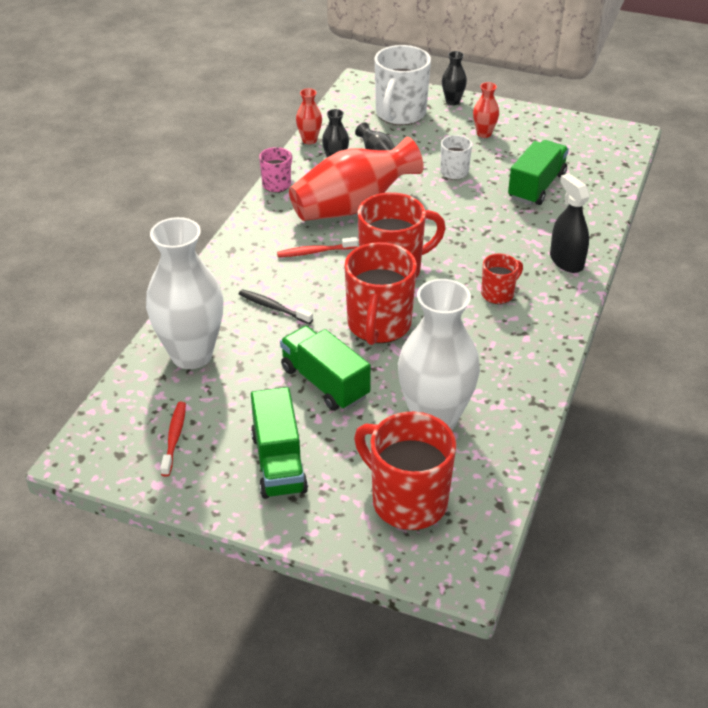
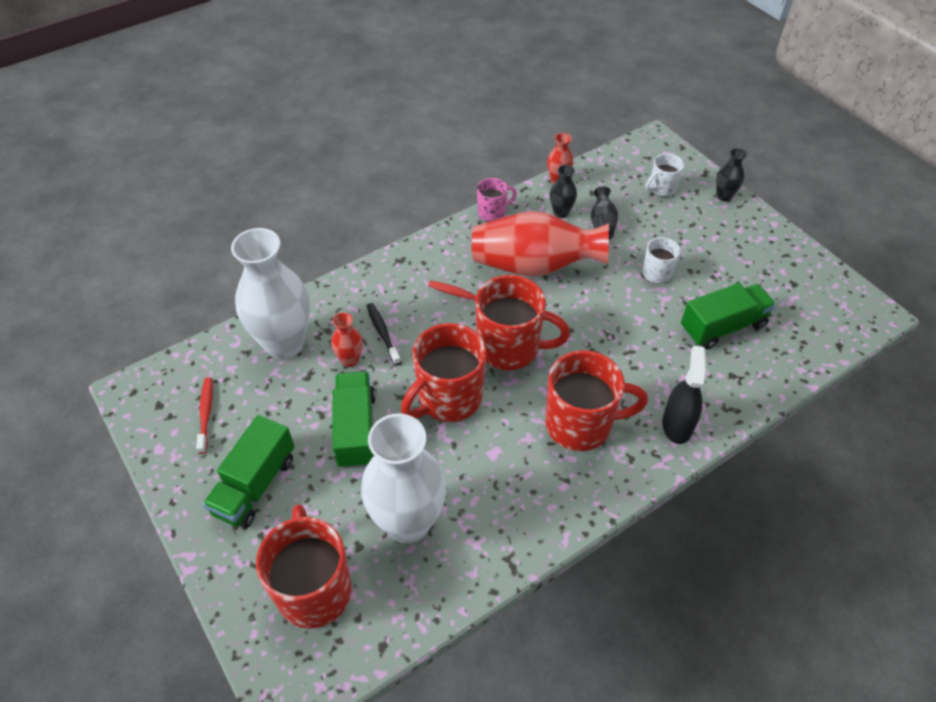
camera: 35 degrees right, 10 degrees up
(174, 438) = (206, 414): red toothbrush -> red toothbrush turned 45 degrees counterclockwise
(400, 114) = (661, 188): white mug -> white mug, size x0.52
(484, 134) = (723, 245): red vase -> red vase (350, 360)
(498, 294) = (580, 424): red mug -> red mug, size x1.91

